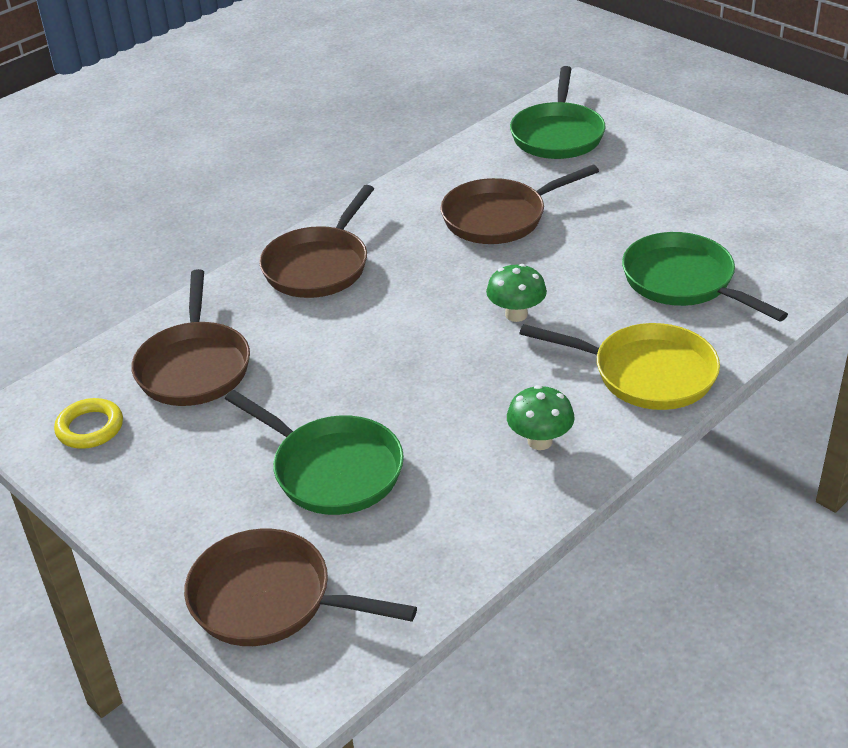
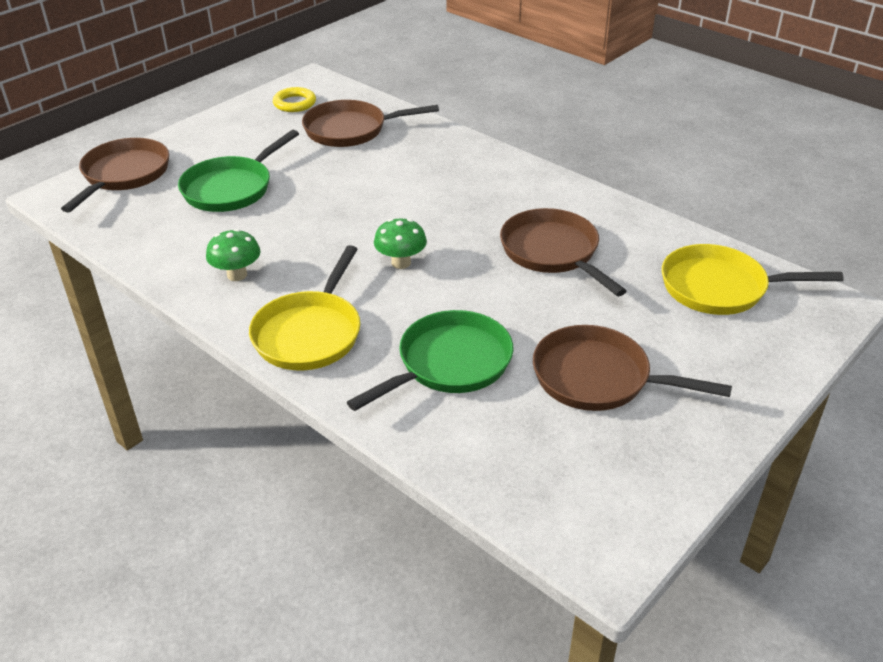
camera: 85 degrees right, 0 degrees up
(319, 266) = (471, 167): brown pan -> brown pan (599, 378)
(557, 134) = (720, 288): green pan -> yellow pan

